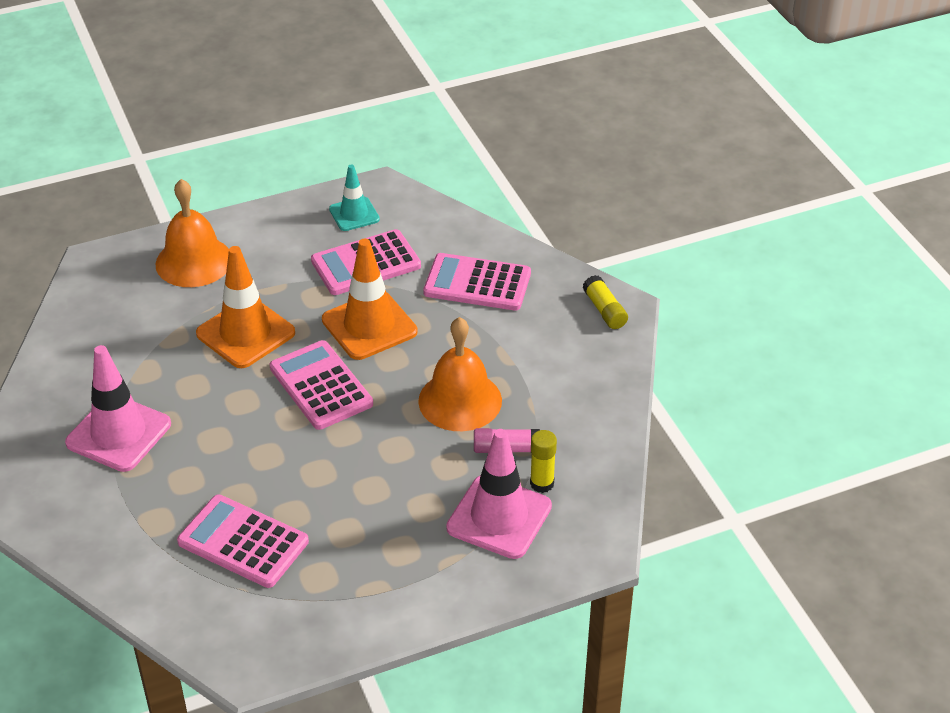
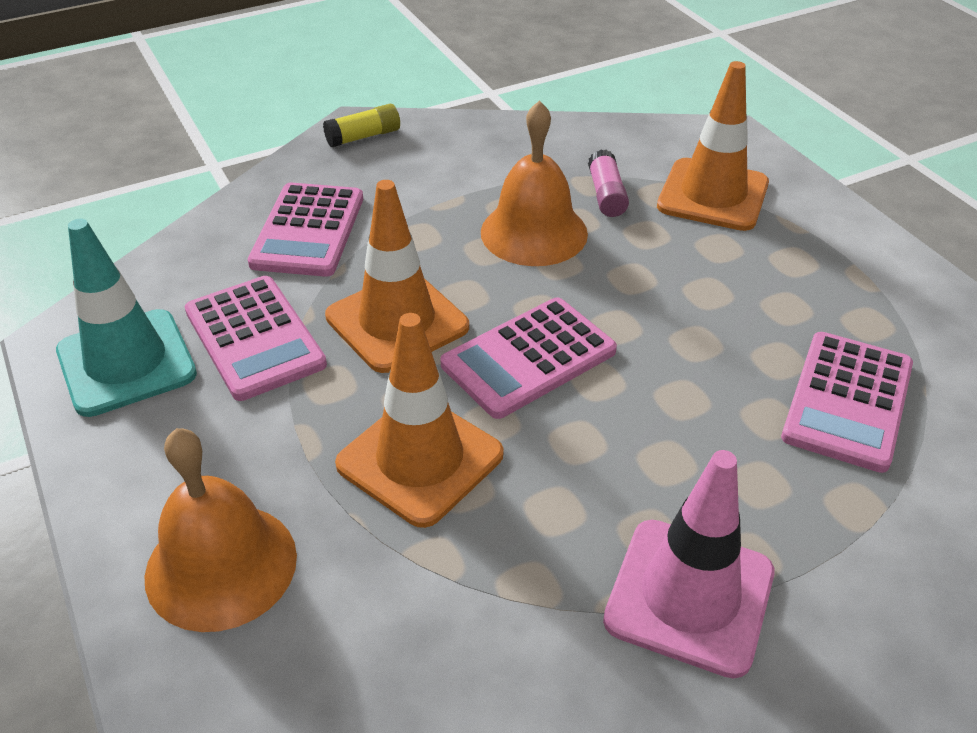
camera: 95 degrees left, 0 degrees up
(354, 214) = (126, 362): turquoise traffic cone -> turquoise traffic cone, size x1.69
(499, 517) = (713, 195): pink traffic cone -> orange traffic cone
(542, 483) = (652, 169): yellow glue stick -> none

